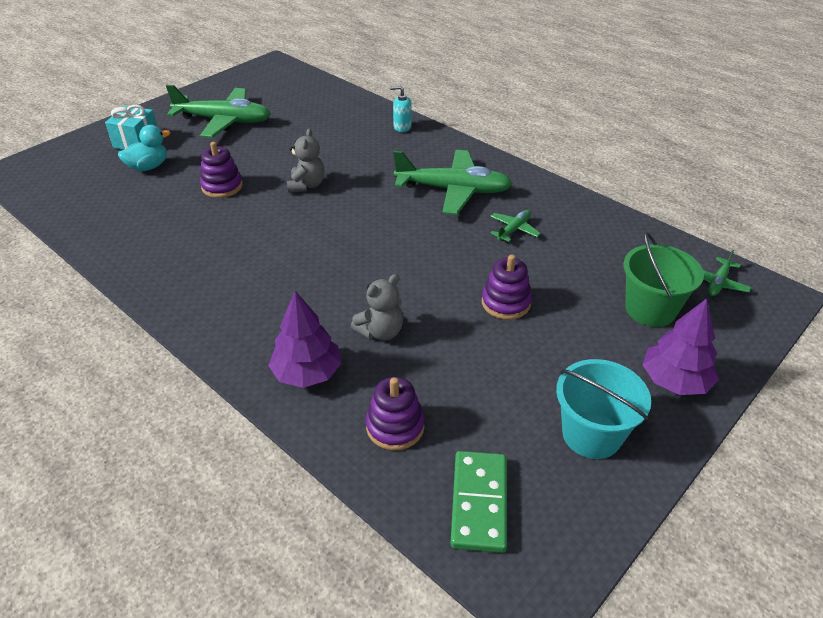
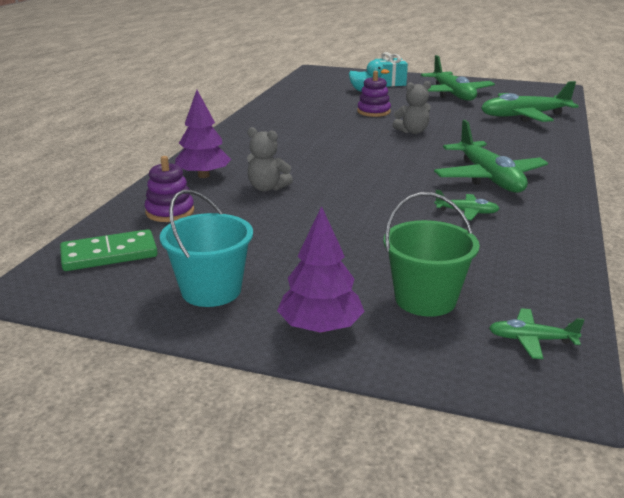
camera: 65 degrees right, 15 degrees down
(327, 112) = (524, 116): none -> green plane
(402, 127) = (552, 142): turquoise soap dispenser -> none
(506, 303) = (353, 226): purple stacking toy -> none

